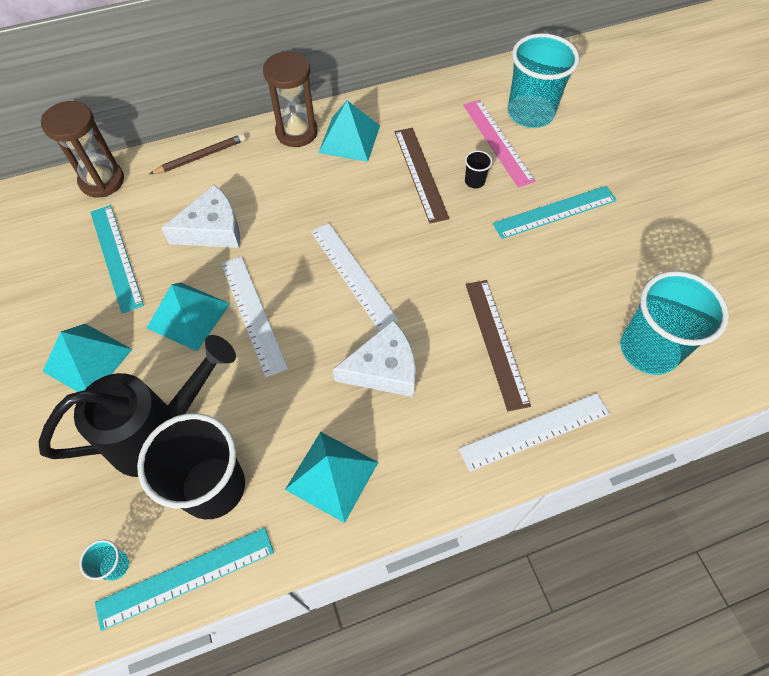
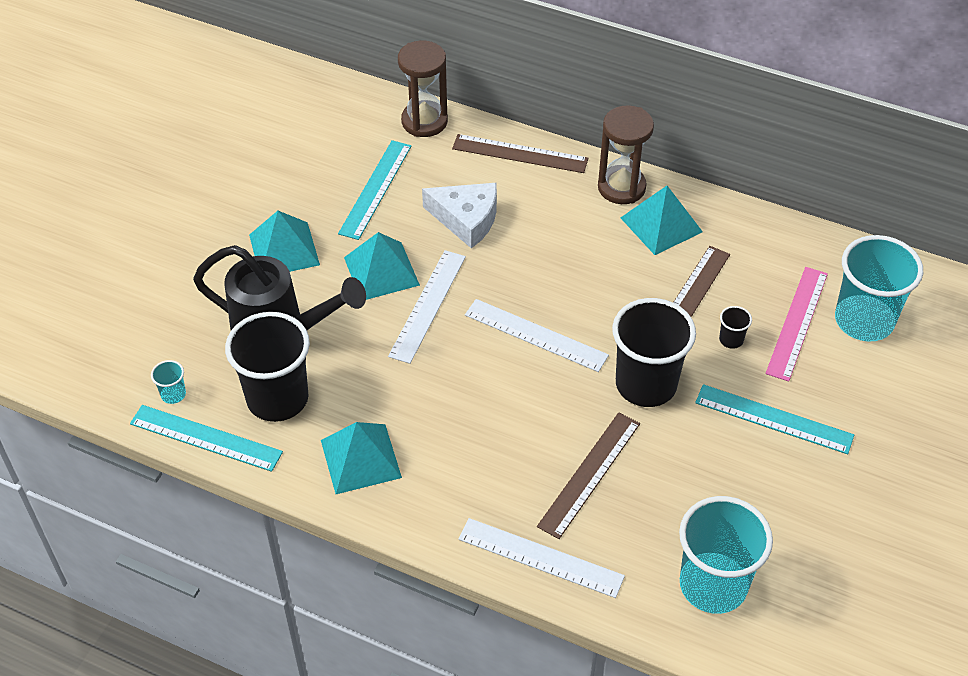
camera: 45 degrees right, 10 degrees down
(201, 156) = (520, 154): brown pencil -> brown ruler
(353, 274) = (536, 335): white ruler -> white ruler turned 75 degrees counterclockwise
(383, 369) = (478, 421): white cheese -> none
(459, 251) = (646, 384): none -> black cup

